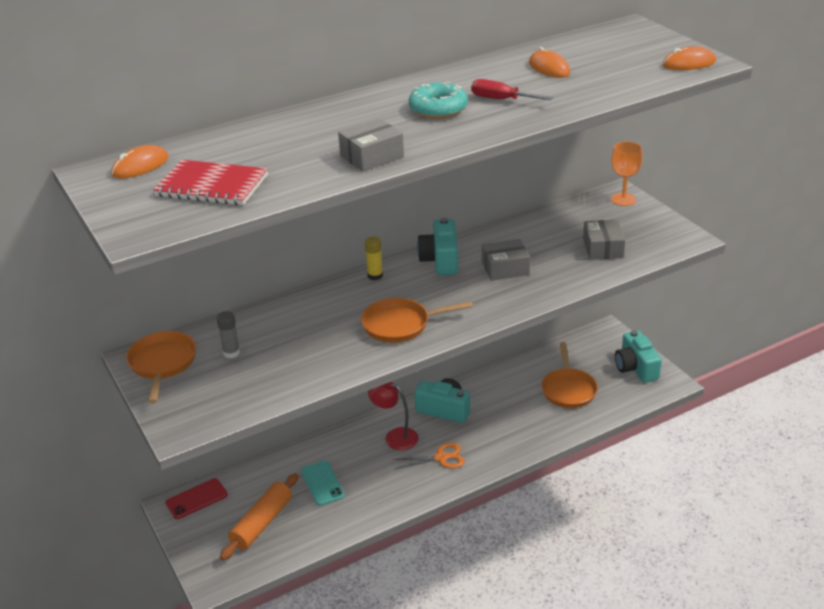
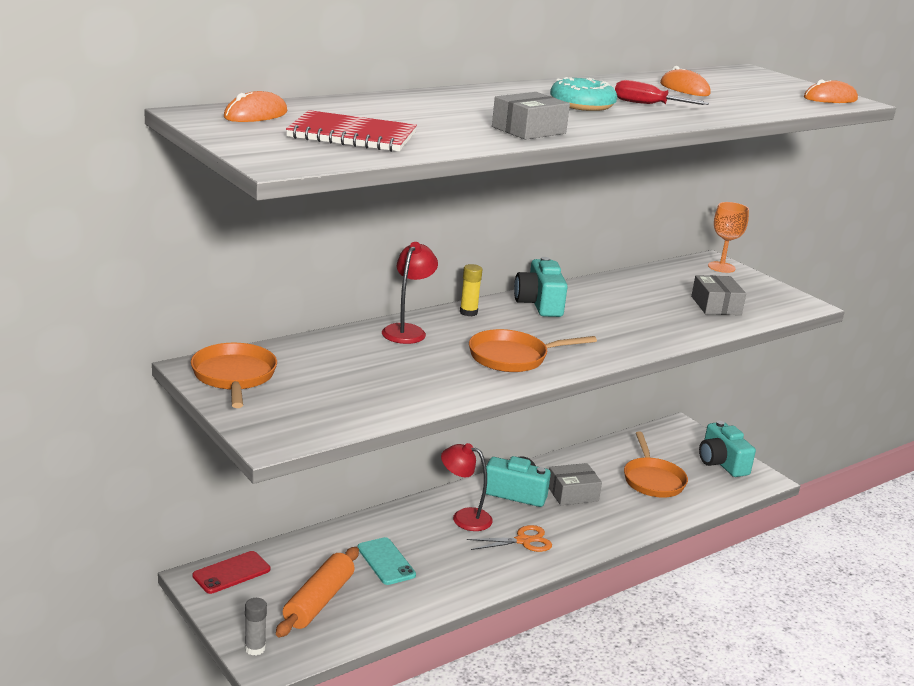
camera: 10 degrees left, 10 degrees down
(231, 353) = (317, 371): grey glue stick -> grey glue stick (255, 648)
(317, 301) = (407, 330): none -> red lamp
(505, 268) = (615, 315): grey box -> grey box (572, 493)

